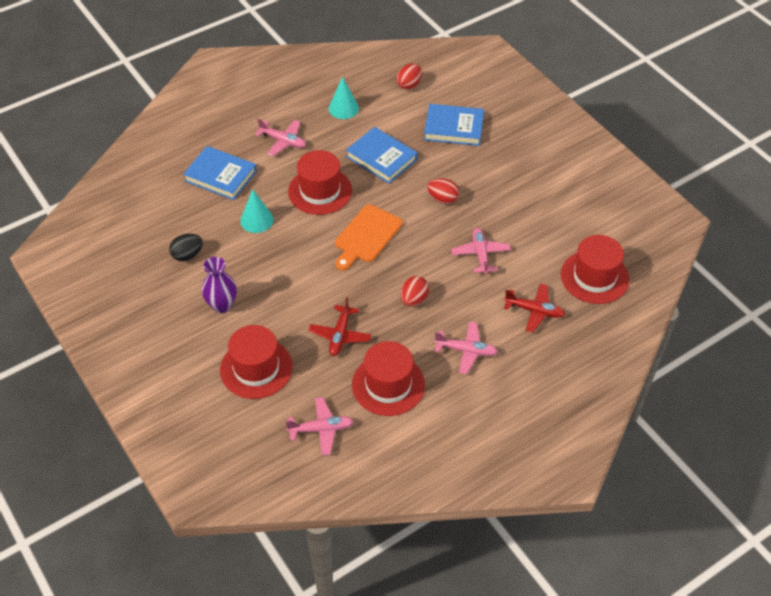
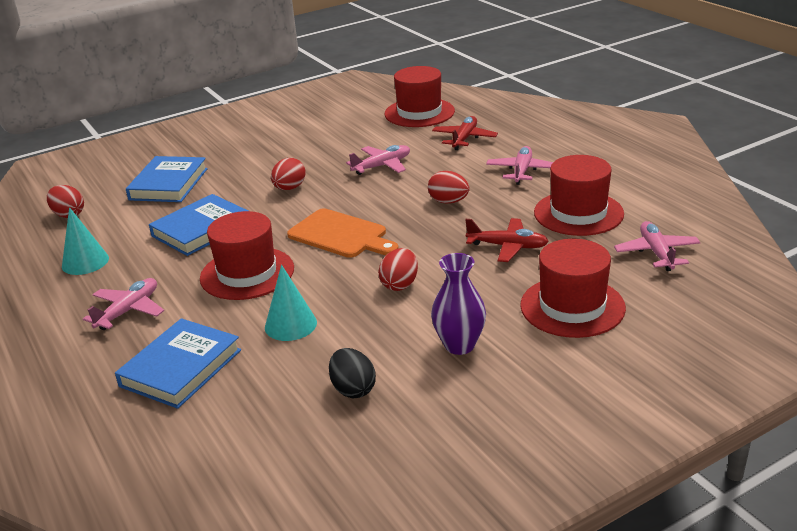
camera: 85 degrees left, 20 degrees down
(296, 273) = (400, 284): none -> red egg
(480, 254) = (382, 166): pink plane -> pink plane turned 150 degrees clockwise

